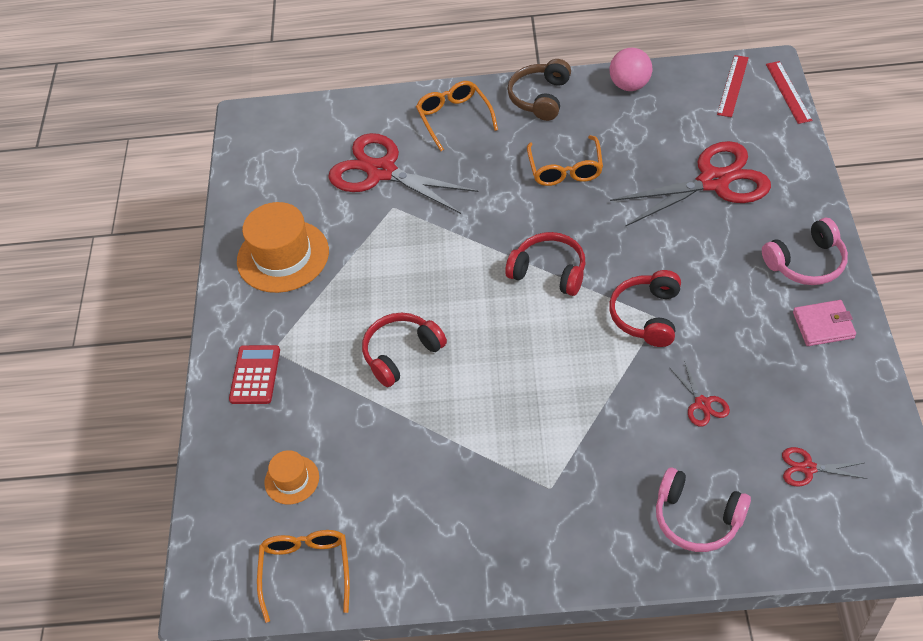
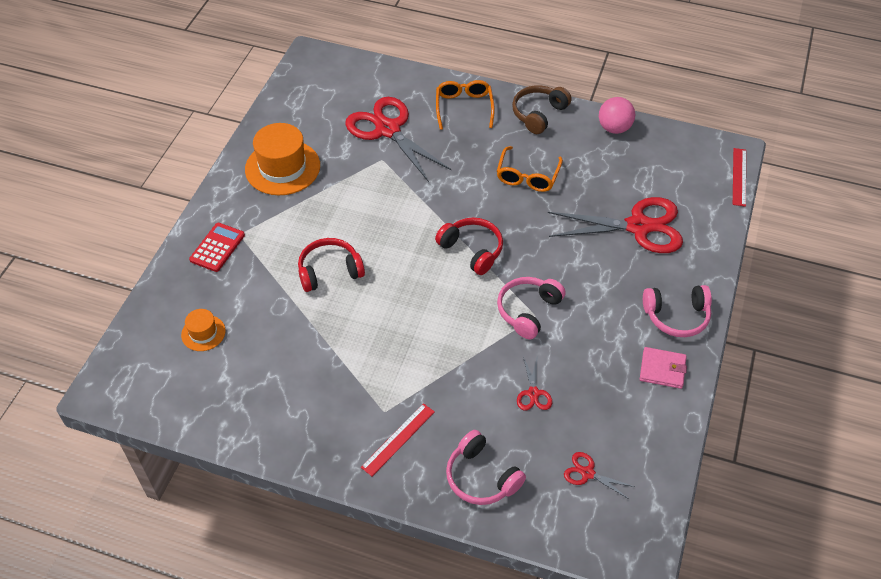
camera: 15 degrees right, 0 degrees up
(306, 570) = (179, 402): orange glasses -> none
(647, 315) = (528, 311): red headphones -> pink headphones
(732, 85) = (696, 156): red ruler -> red ruler (398, 439)

